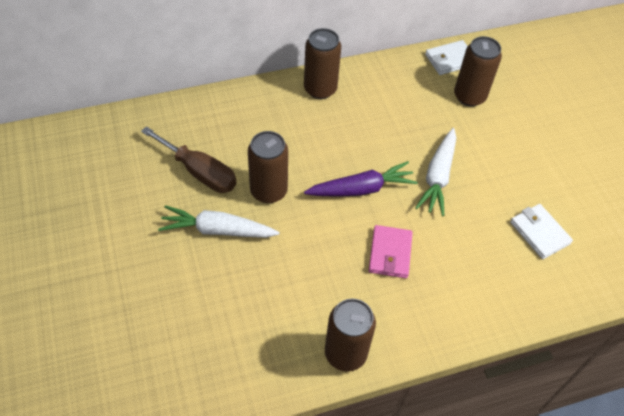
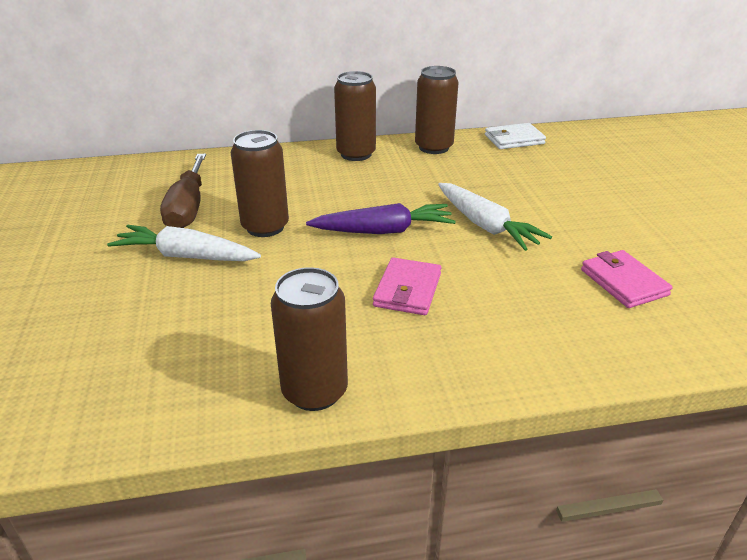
camera: 10 degrees right, 20 degrees down
(199, 172) = (188, 208): brown screwdriver -> brown screwdriver turned 45 degrees clockwise
(438, 177) = (486, 226): white carrot -> white carrot turned 60 degrees counterclockwise
(469, 96) = (534, 165): brown can -> brown can (433, 147)
(539, 233) = (623, 282): white wallet -> pink wallet

